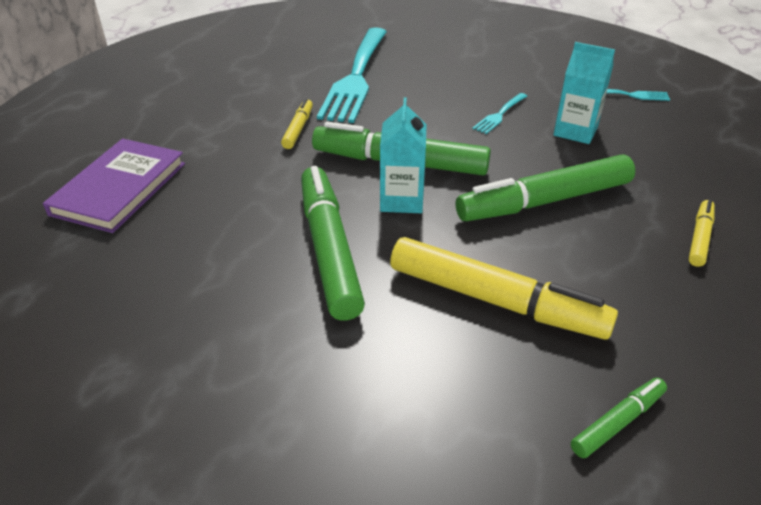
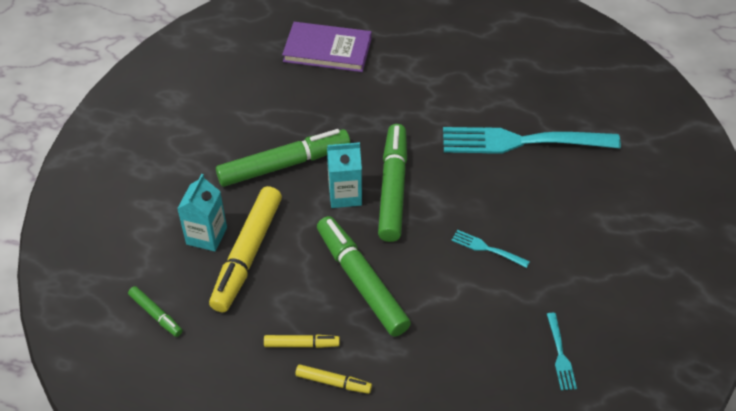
camera: 80 degrees right, 10 degrees up
(298, 129) = (424, 121): yellow marker -> yellow marker (301, 344)
(575, 131) = (474, 305): turquoise carton -> turquoise carton (206, 236)

